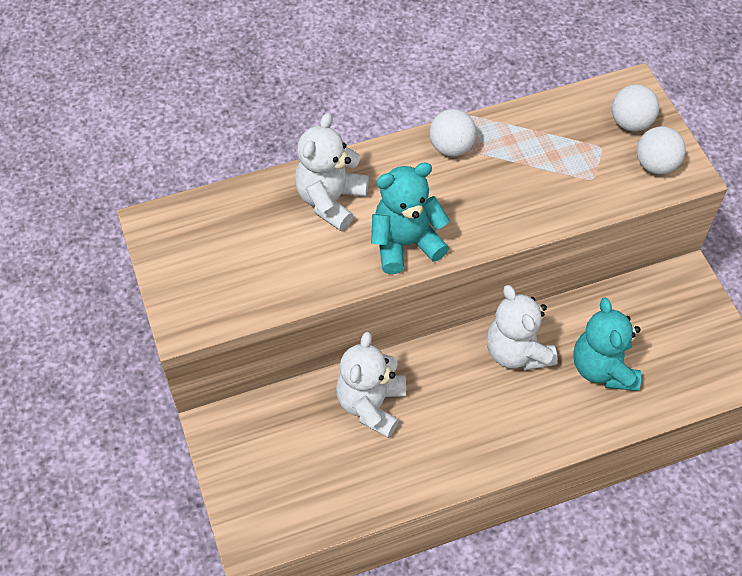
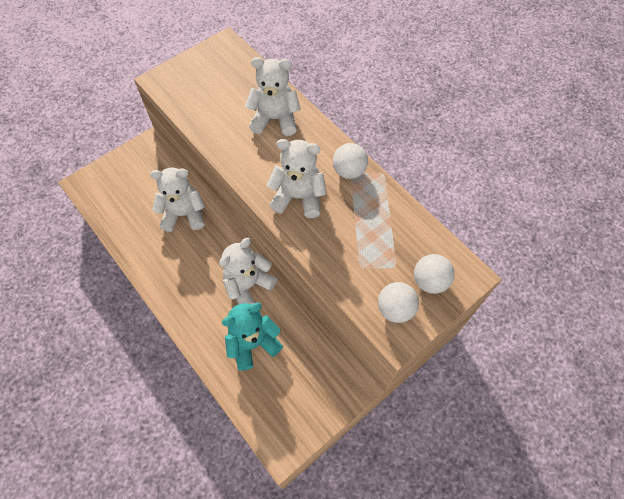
camera: 70 degrees right, 5 degrees up
(405, 243) = (256, 168): turquoise teddy bear -> none
(470, 210) = (298, 197): none -> white teddy bear

